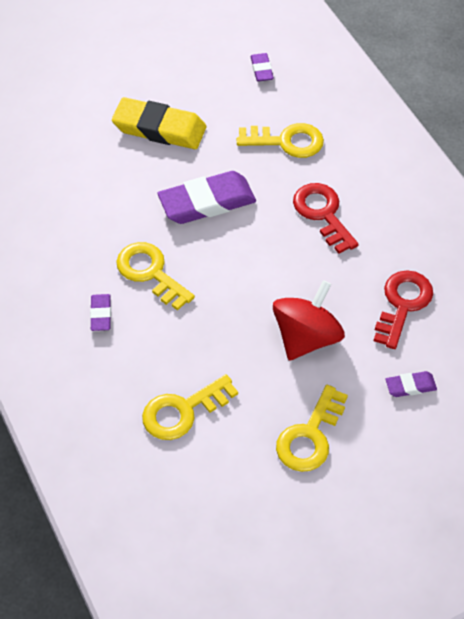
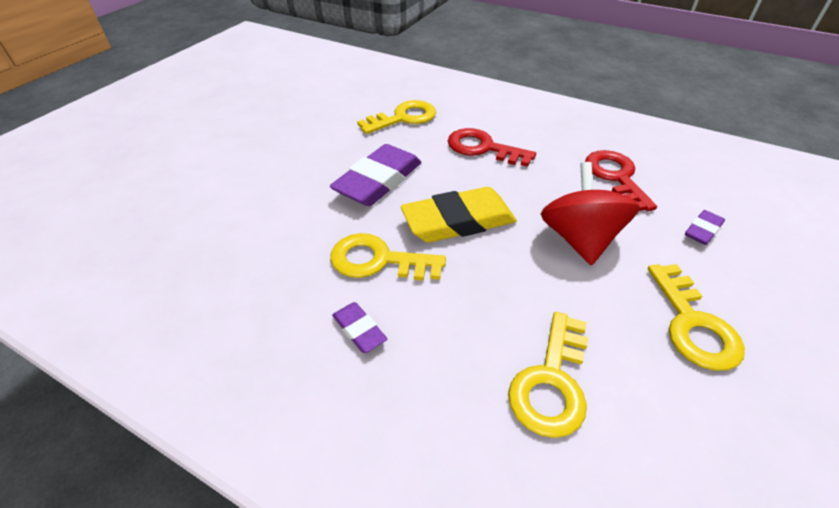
camera: 35 degrees left, 10 degrees down
(159, 128) = (284, 149): yellow eraser -> yellow eraser (458, 221)
(261, 70) = (339, 87): purple eraser -> none

